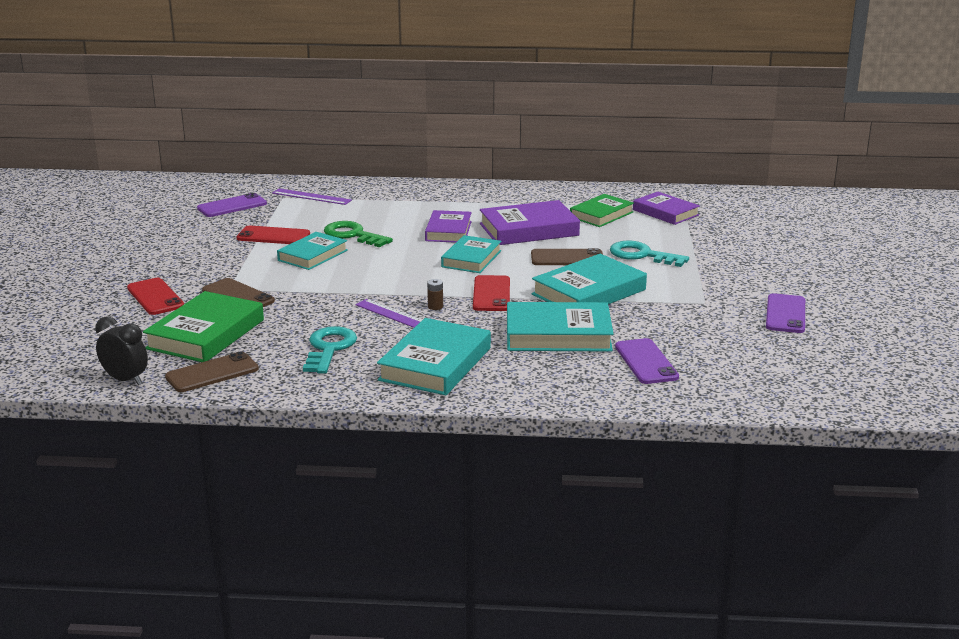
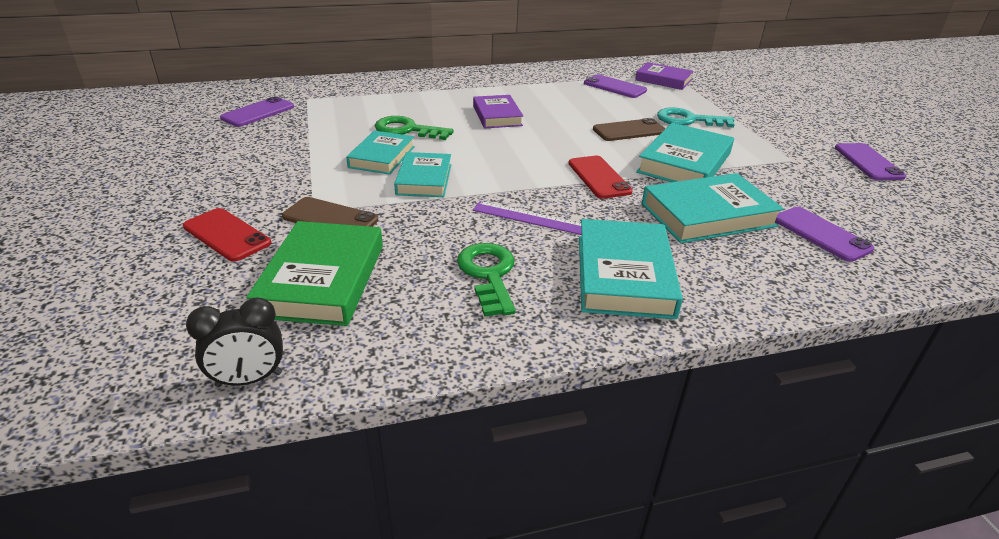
camera: 20 degrees left, 10 degrees up
(125, 380) = (249, 380): black clock -> black clock turned 150 degrees clockwise
(212, 373) = (367, 341): brown phone -> none
(273, 236) = (324, 140): red phone -> none
(311, 197) = (336, 95): purple ruler -> none
(329, 348) = (488, 274): turquoise key -> green key
(435, 306) = (557, 200): brown battery -> none
(471, 259) = (544, 141): turquoise book -> turquoise book (424, 179)
(529, 230) = (568, 107): purple book -> none
(601, 215) = (615, 87): green book -> purple phone

